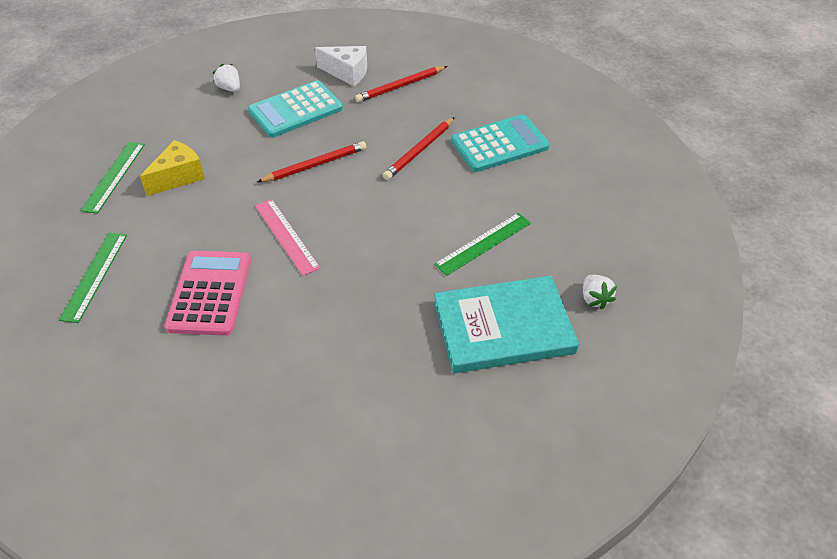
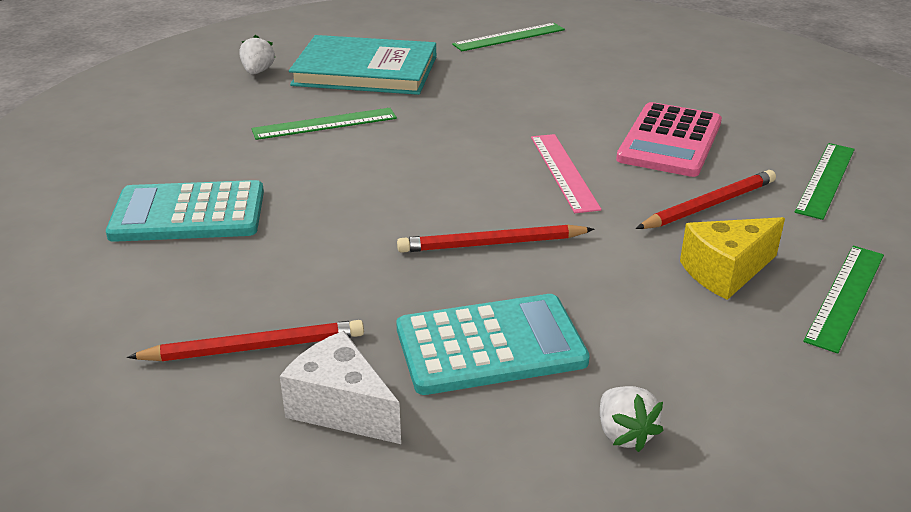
camera: 160 degrees left, 15 degrees down
(396, 445) = (509, 37): none -> green ruler
(419, 150) = (315, 230): red pencil -> red pencil (709, 205)

